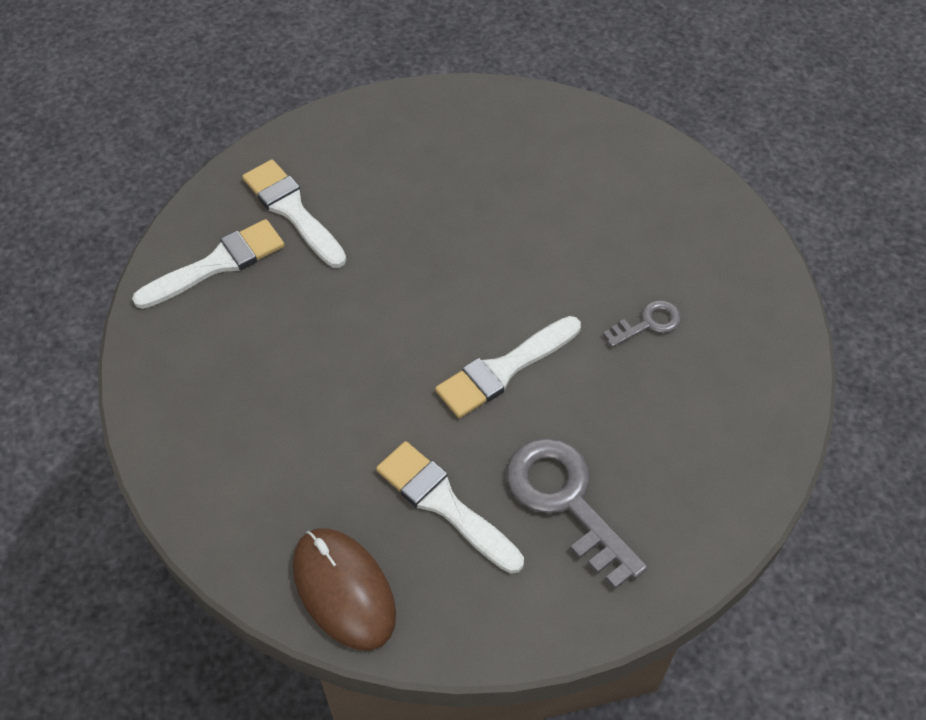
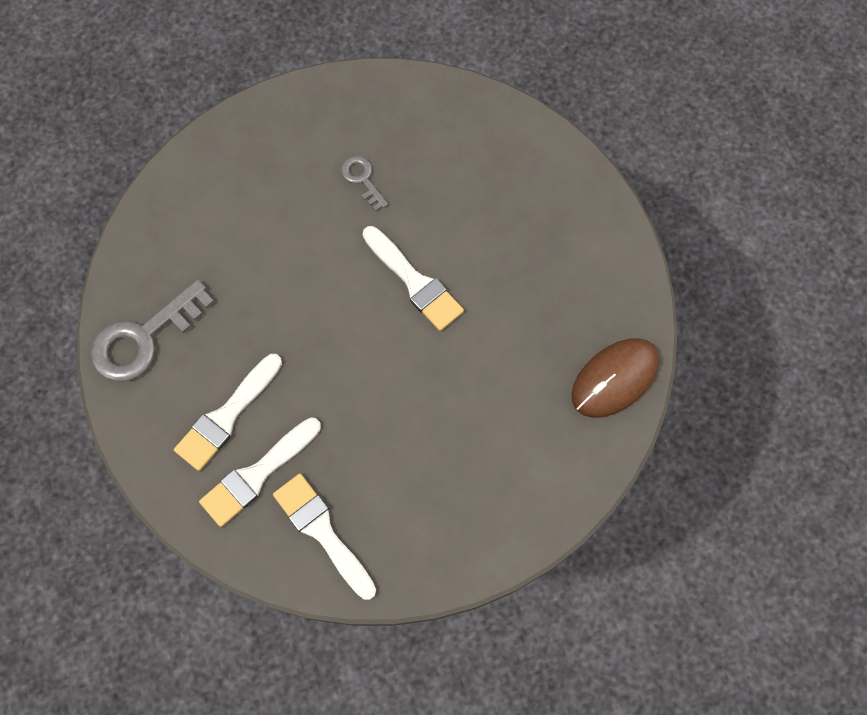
camera: 95 degrees left, 15 degrees up
(444, 504) = (537, 316): white brush -> white brush (227, 416)
(566, 501) = (524, 232): grey key -> grey key (144, 338)

